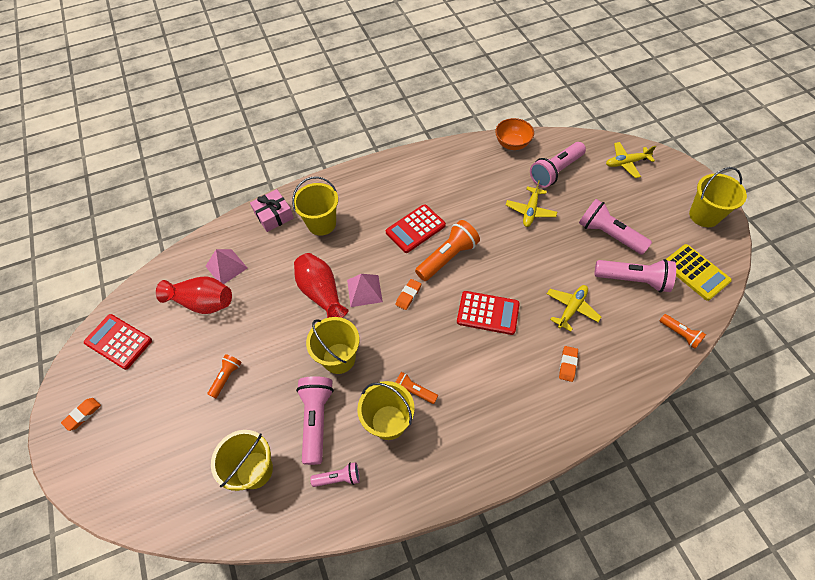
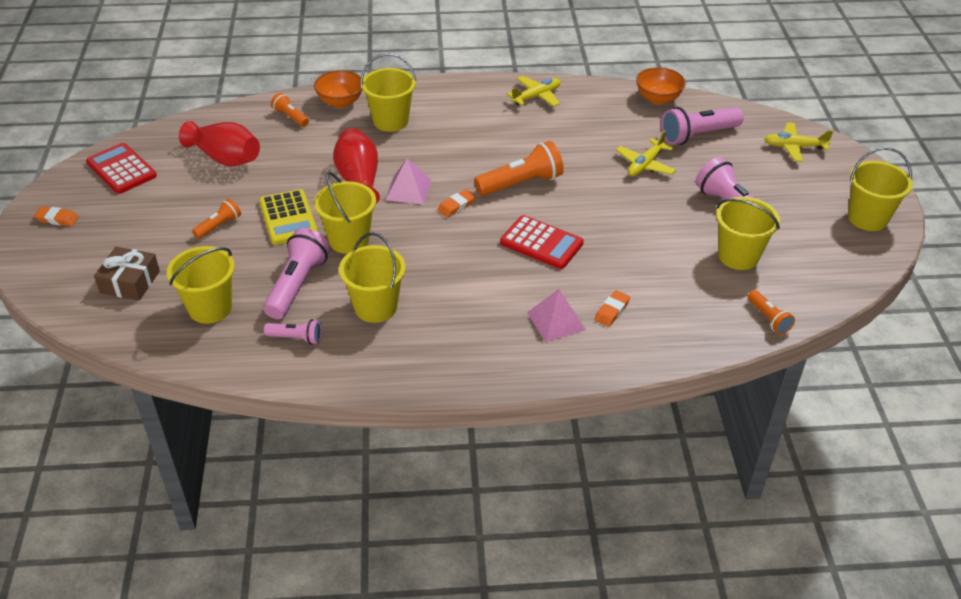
camera: 15 degrees right, 15 degrees down
(83, 415) = (57, 219): orange eraser -> orange eraser turned 45 degrees clockwise
(174, 464) = (130, 282): none -> brown gift
(226, 267) = (265, 134): pink pyramid -> pink pyramid (556, 321)
(274, 215) = (340, 102): pink gift -> orange bowl
(414, 391) = (418, 288): orange flashlight -> orange flashlight (290, 117)
(415, 229) = (497, 150): red calculator -> none
(571, 308) = (645, 263): yellow plane -> yellow plane (536, 96)
(633, 280) = (738, 256): pink flashlight -> yellow bucket
(695, 272) = (823, 268): yellow calculator -> yellow calculator (288, 218)

